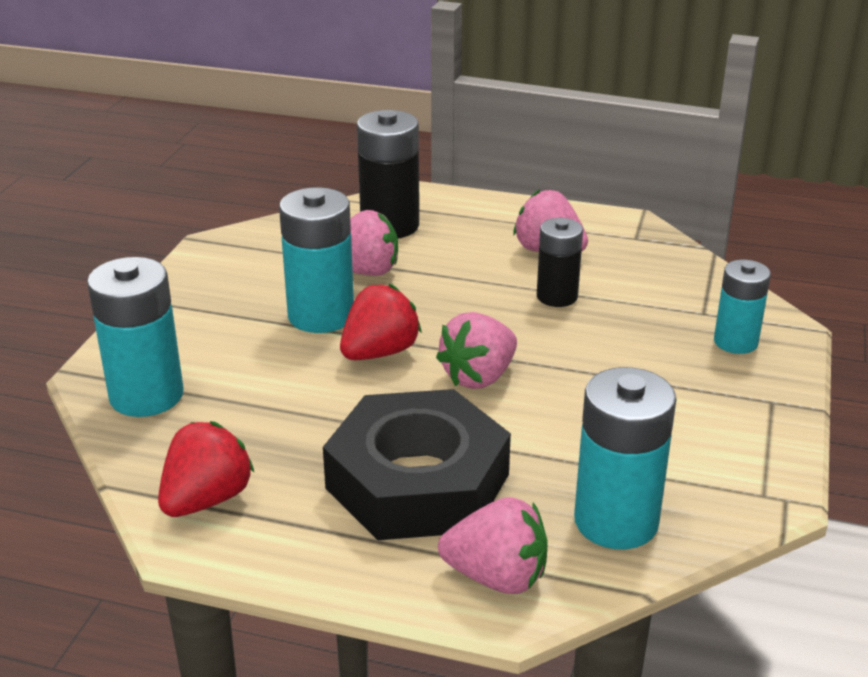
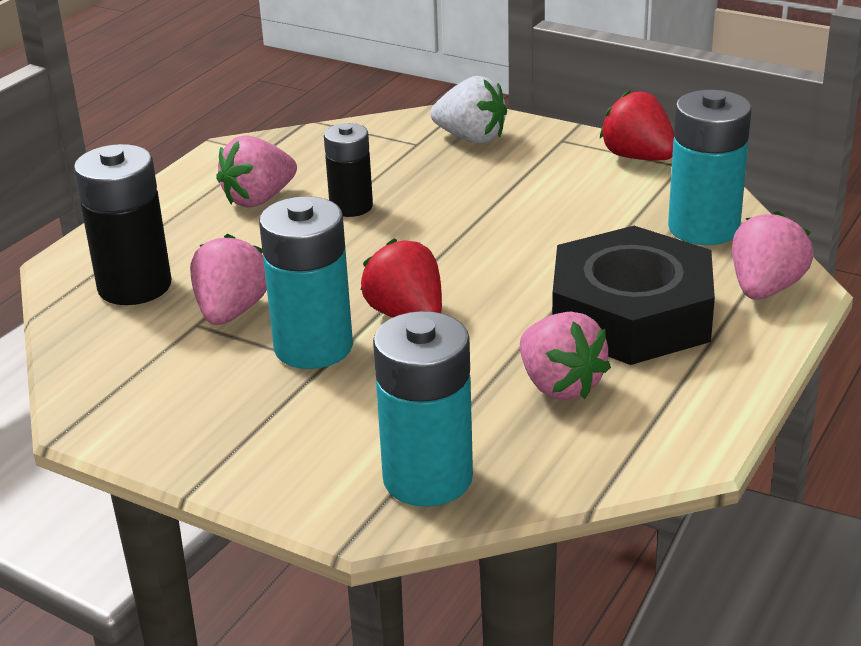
camera: 75 degrees left, 0 degrees up
(207, 499) = (633, 437): red strawberry -> red strawberry (638, 157)
(479, 377) = (475, 264): pink strawberry -> pink strawberry (559, 385)
(735, 342) = (471, 138): turquoise battery -> white strawberry

